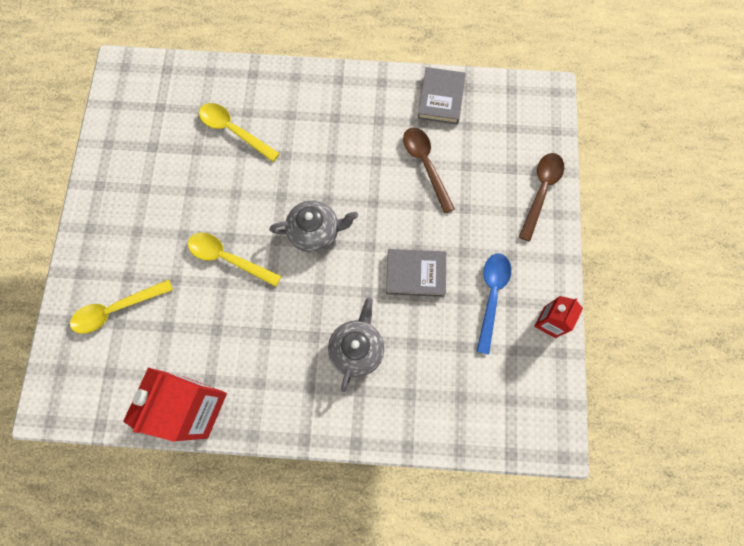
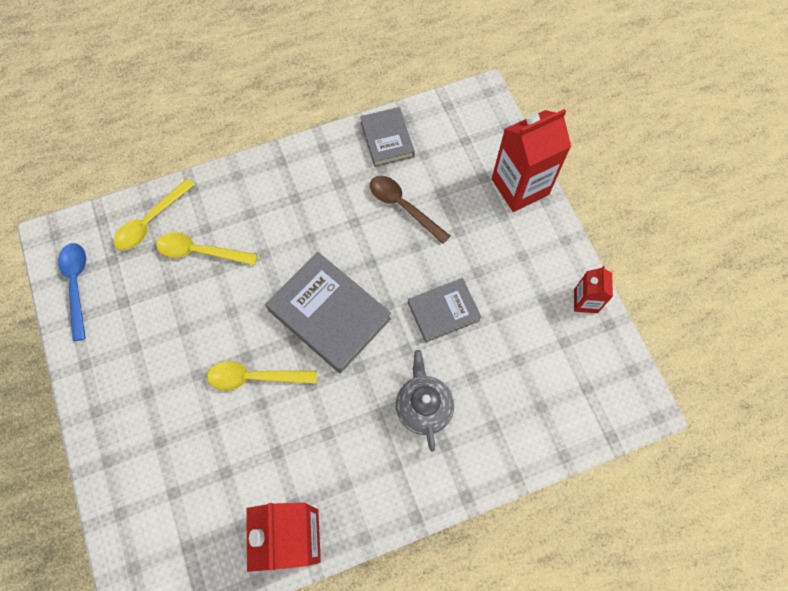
camera: 25 degrees left, 5 degrees down
(116, 309) = (164, 479): yellow spoon -> yellow spoon (151, 221)
(315, 232) = (329, 314): grey teapot -> grey book
(491, 296) = (523, 301): blue spoon -> blue spoon (77, 285)
(541, 191) = (520, 187): brown spoon -> red carton

